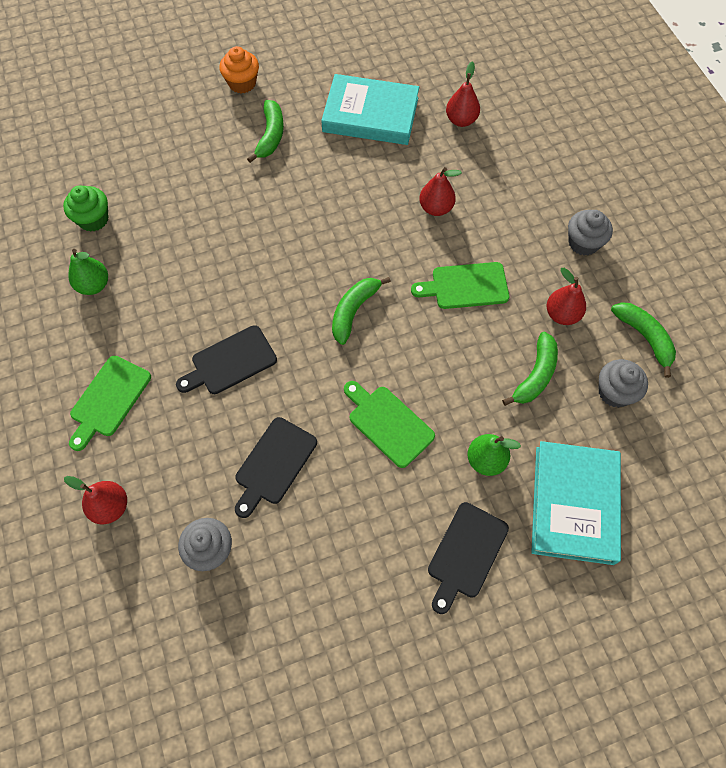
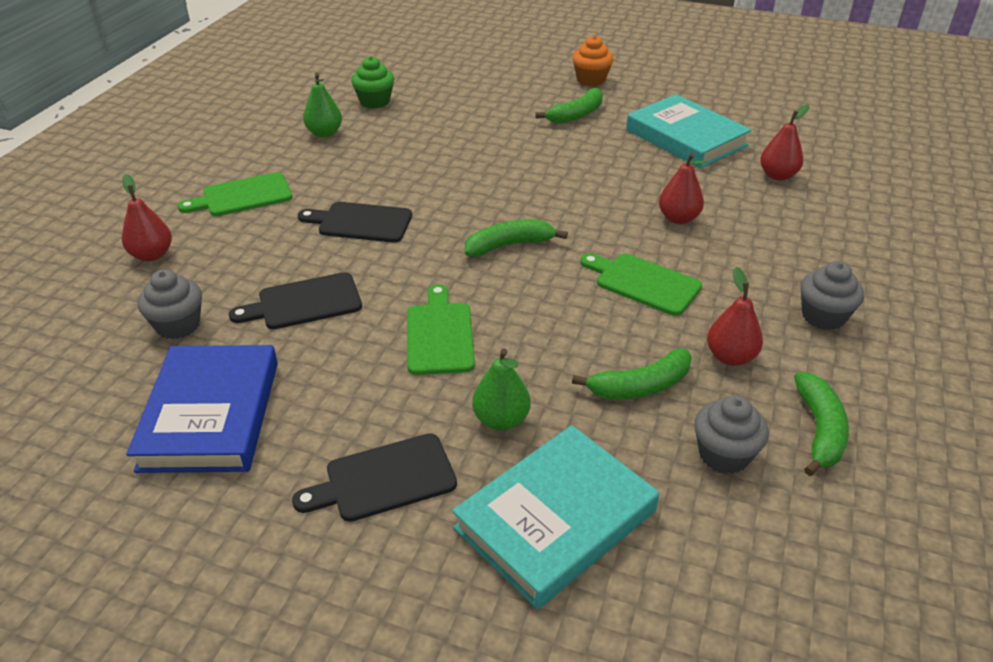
camera: 40 degrees right, 25 degrees down
(318, 596) = (210, 414): none -> blue book

